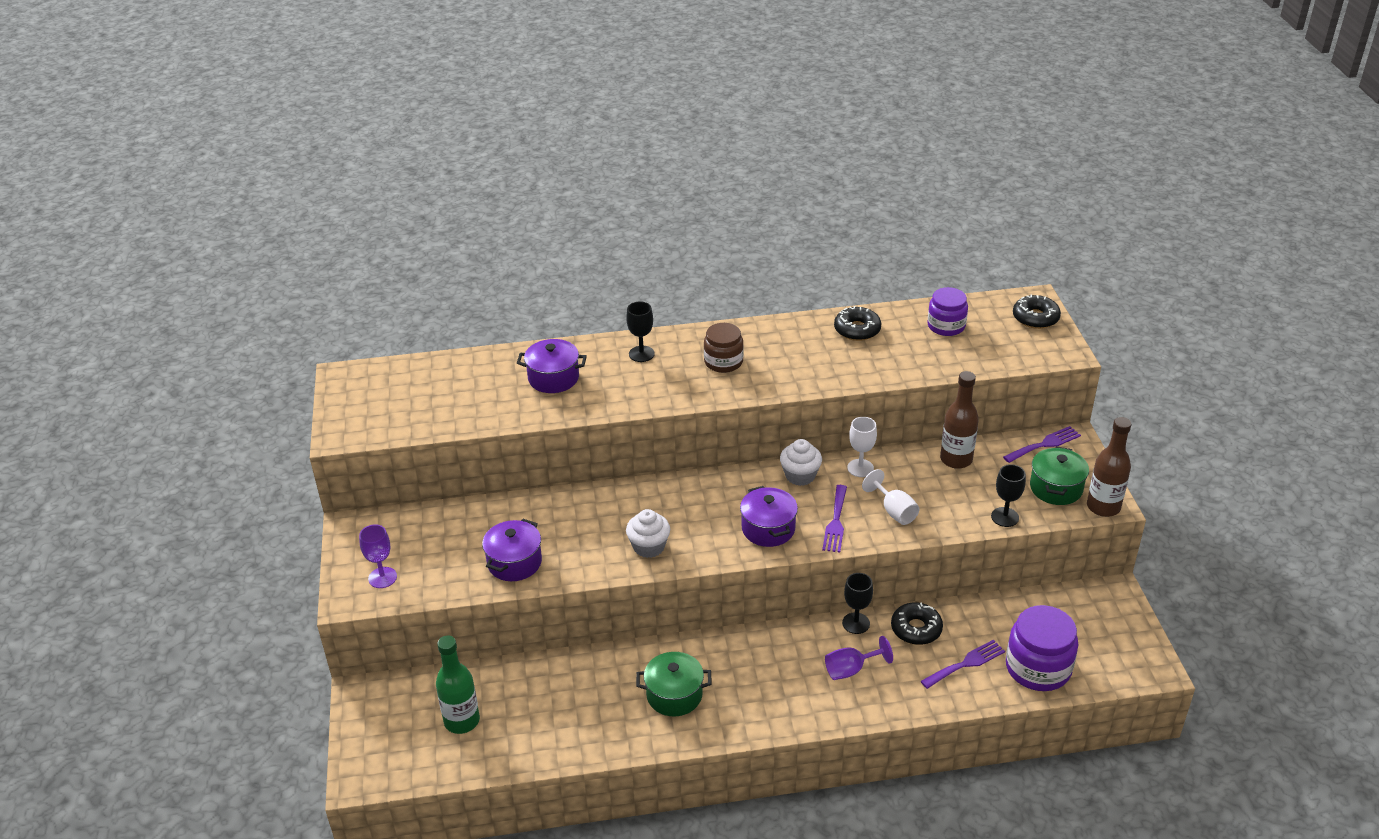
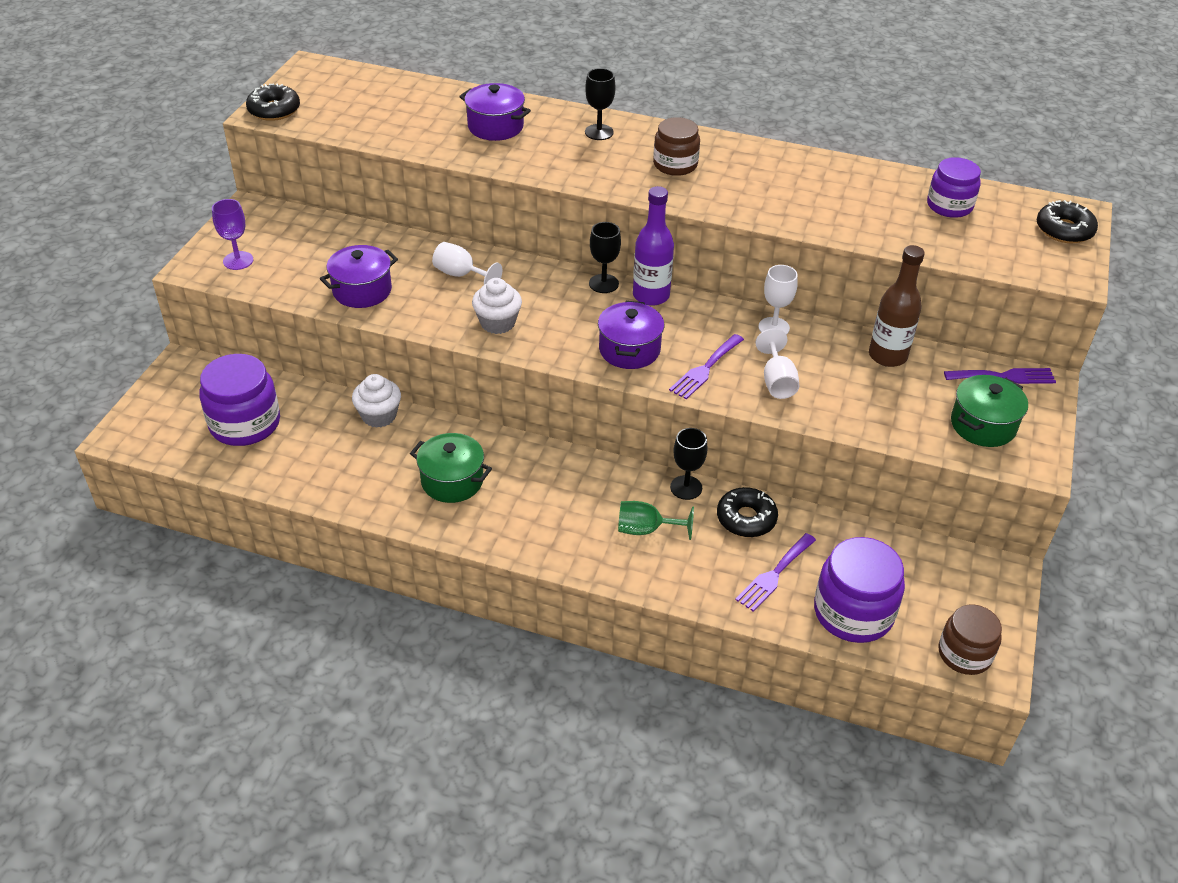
camera: 25 degrees right, 5 degrees up
(462, 721) = (245, 423): green bottle -> purple jar
(586, 517) = (461, 275): none -> white goblet
(750, 477) = (651, 296): none -> purple bottle
(800, 476) = (703, 312): white cupcake -> white cupcake (379, 416)
(851, 669) = (646, 530): purple goblet -> green goblet
(857, 330) = (844, 179): black donut -> black donut (274, 110)
(966, 663) = (774, 574): purple fork -> purple fork turned 135 degrees clockwise
(1005, 517) = (898, 432): black goblet -> black goblet (603, 283)
(1103, 507) = (1026, 465): brown bottle -> none
(1129, 665) = (964, 654): none -> brown jar

